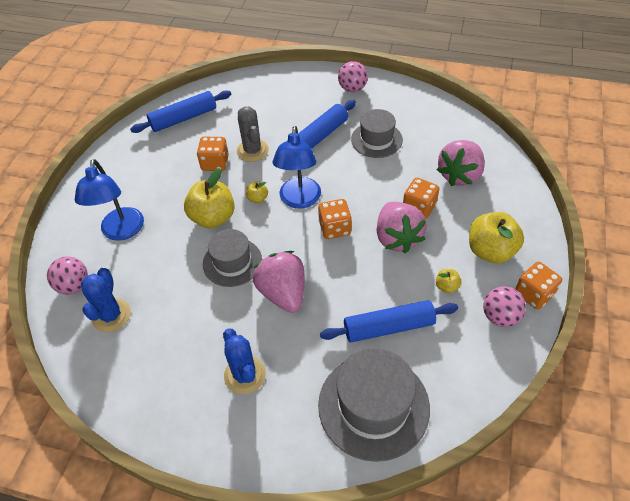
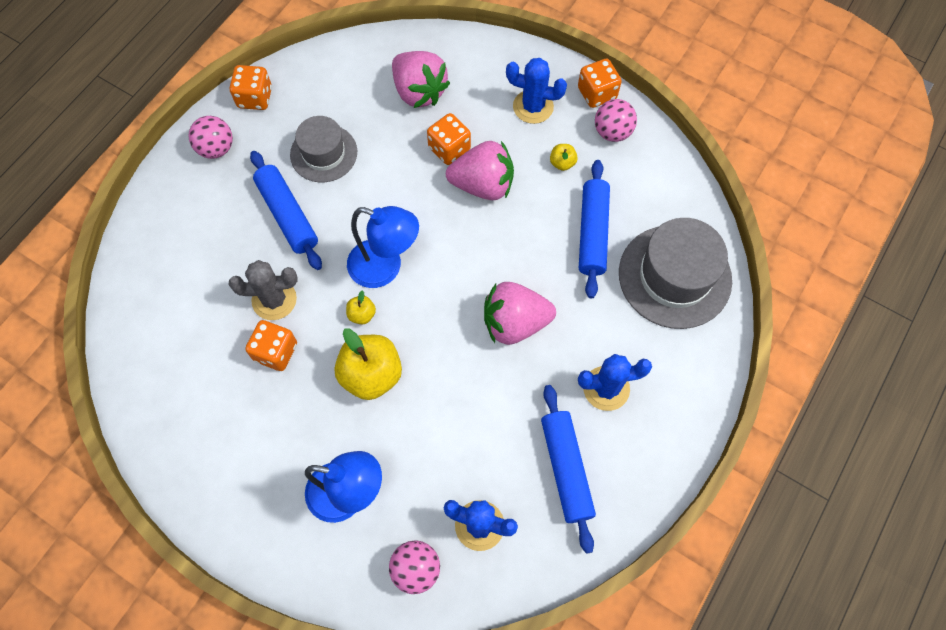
camera: 75 degrees left, 15 degrees up
(184, 118) = (163, 375): blue rolling pin -> blue rolling pin (566, 469)
(232, 262) = (451, 367): grey hat -> none
(335, 228) = (444, 242): orange dice -> orange dice (255, 98)
(490, 251) = (533, 107): yellow apple -> blue cactus

